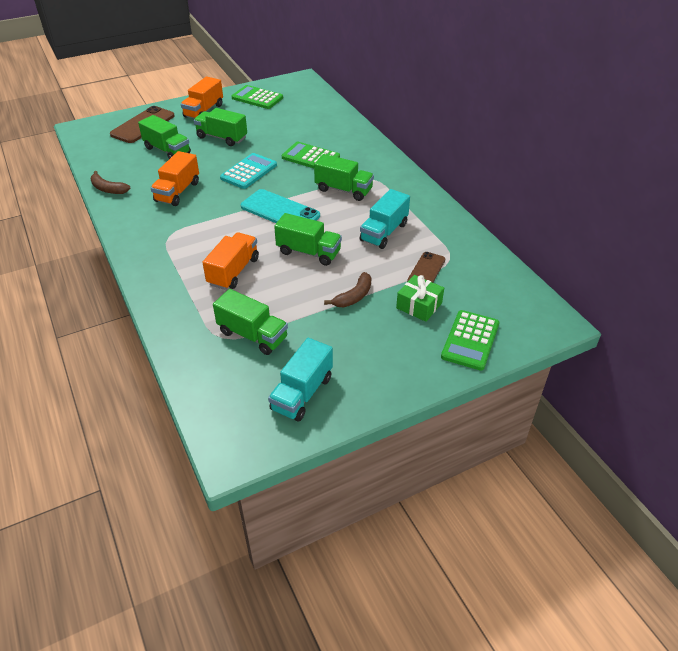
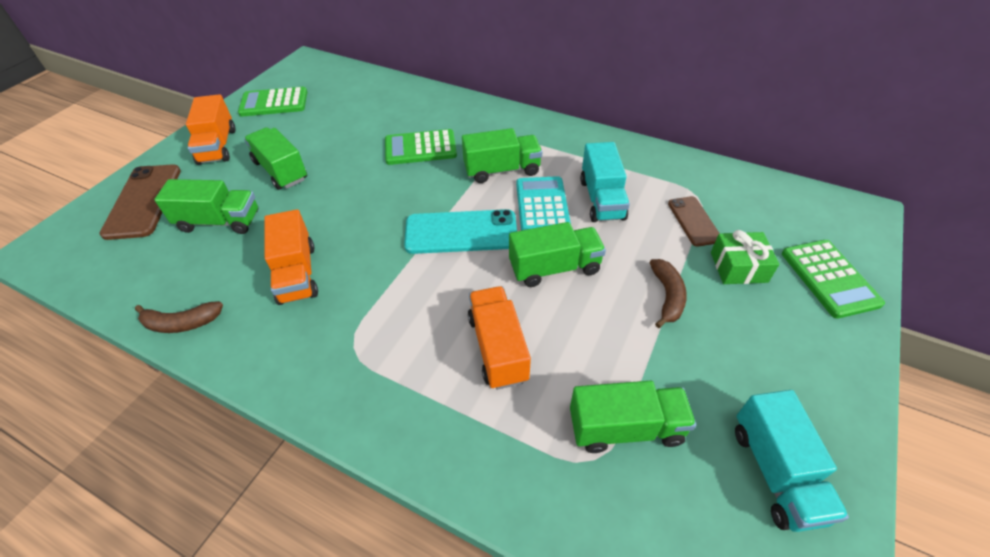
camera: 35 degrees left, 5 degrees up
(222, 138) = (281, 171): green truck -> green truck turned 60 degrees clockwise
(249, 171) = (365, 199): turquoise calculator -> turquoise calculator (542, 206)

